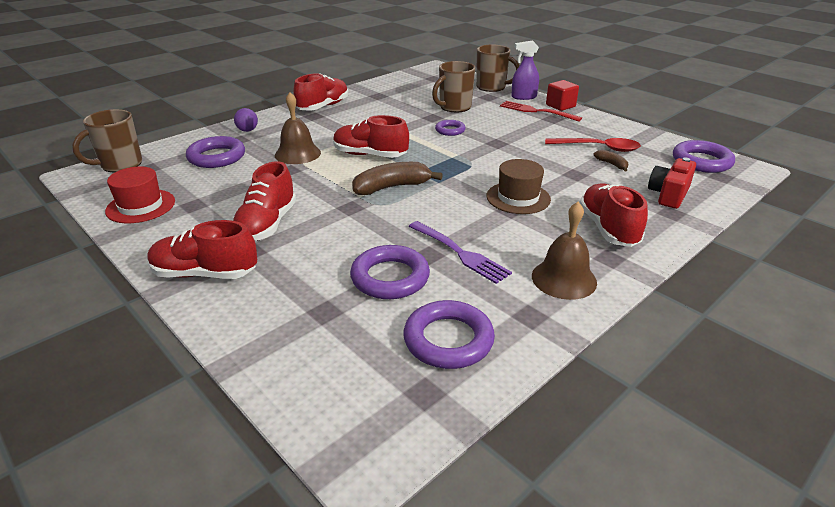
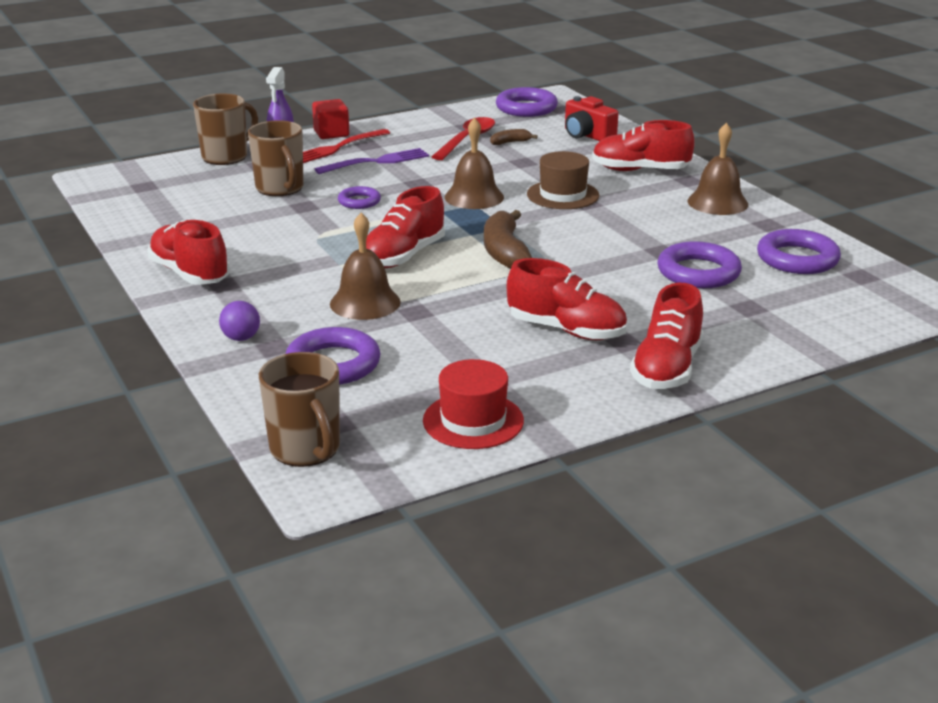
camera: 75 degrees left, 5 degrees down
(459, 253) = (662, 236): purple fork -> purple fork (376, 162)
(486, 164) = (474, 197): none -> brown bell

